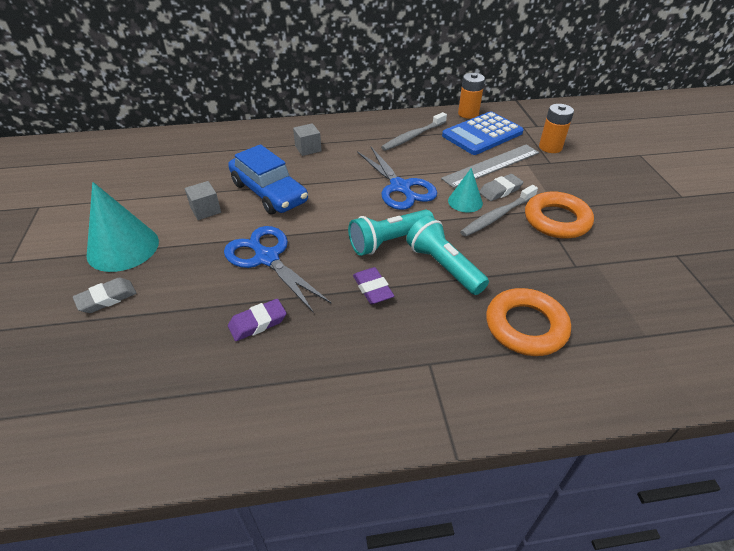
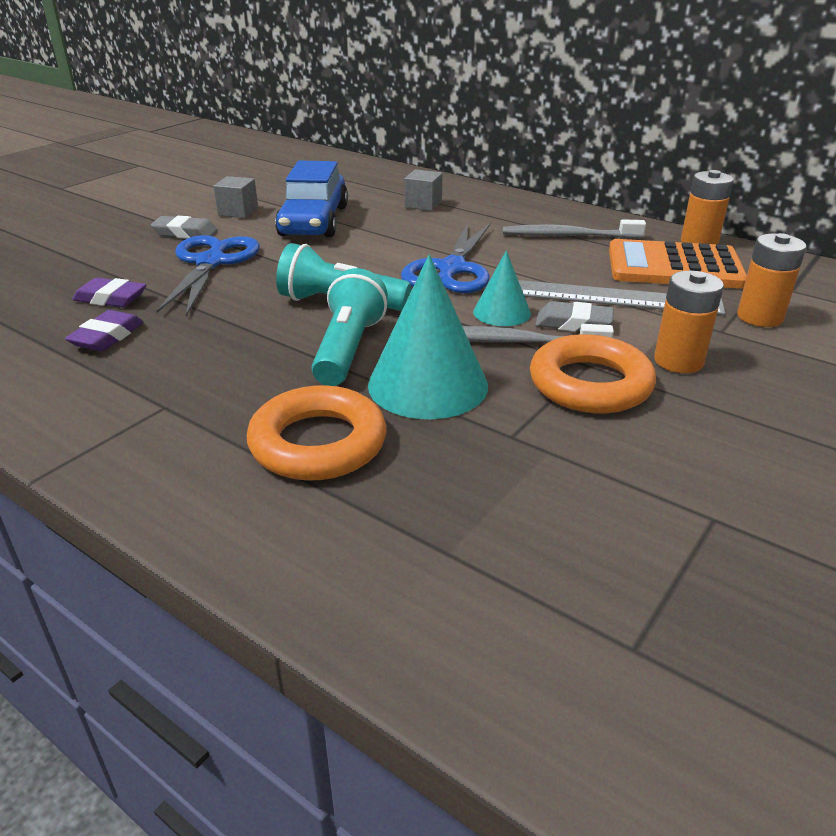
camera: 45 degrees right, 10 degrees down
(107, 298) = (62, 233): grey eraser -> grey eraser (185, 233)
(123, 248) = (134, 209): turquoise cone -> turquoise cone (428, 384)
(372, 289) = (243, 327): purple eraser -> purple eraser (107, 337)
(482, 134) = (674, 267): blue calculator -> orange calculator
(562, 188) = (678, 361): none -> orange battery

